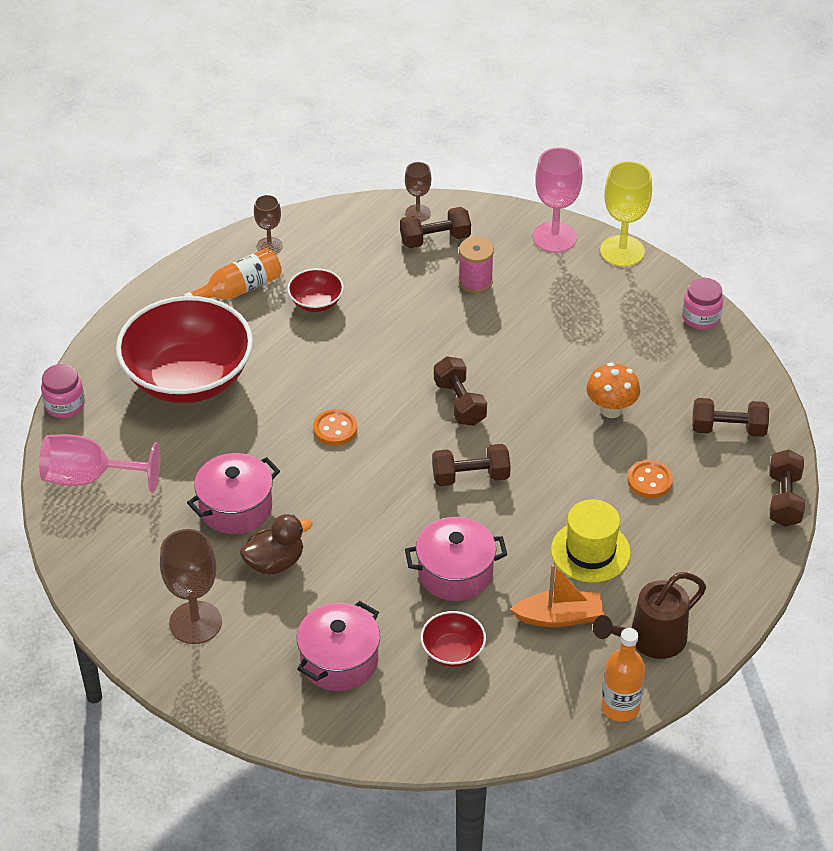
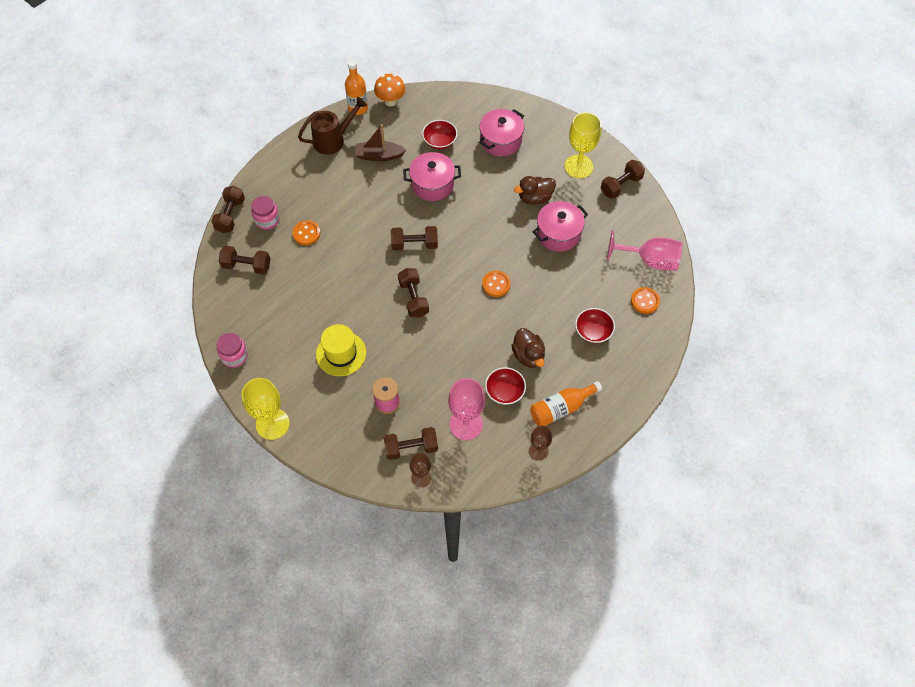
camera: 175 degrees left, 15 degrees up
(65, 405) = (673, 316): pink jar -> pink jar (267, 220)
(105, 421) = (644, 301): none -> orange button
(122, 594) = (621, 185): none -> brown dumbbell
(188, 378) = (593, 332): red bowl -> red bowl, size x0.43
(195, 622) = (578, 166): brown goblet -> yellow goblet
(284, 344) = (528, 355): none -> brown duck
(554, 237) = (320, 442): pink goblet -> pink goblet (466, 424)
(559, 617) = (379, 156): orange boat -> brown boat
(590, 551) = (353, 191): yellow hat -> yellow hat (341, 353)
(611, 410) = (317, 285): orange mushroom -> orange mushroom (390, 101)

